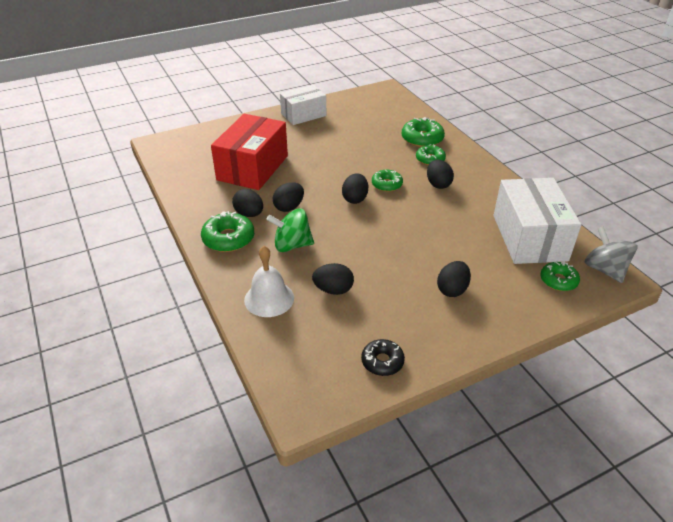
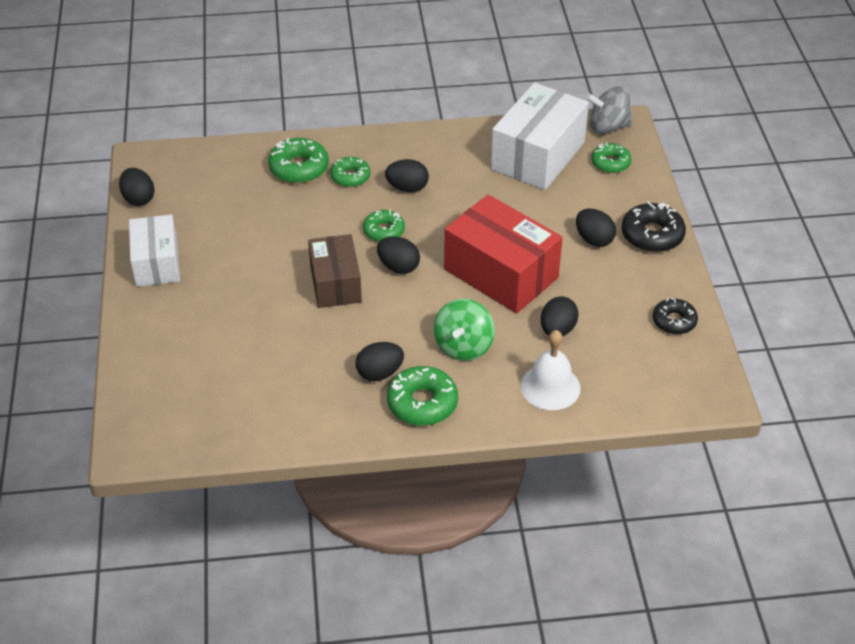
camera: 70 degrees left, 5 degrees up
(252, 168) = (270, 348): red box -> red box (501, 273)
(289, 207) = (384, 331): black egg -> black egg (138, 199)
(323, 177) = (335, 284): none -> brown box
(485, 325) = (652, 235): none -> black donut
(529, 237) = (538, 156): white box -> white box turned 75 degrees counterclockwise

